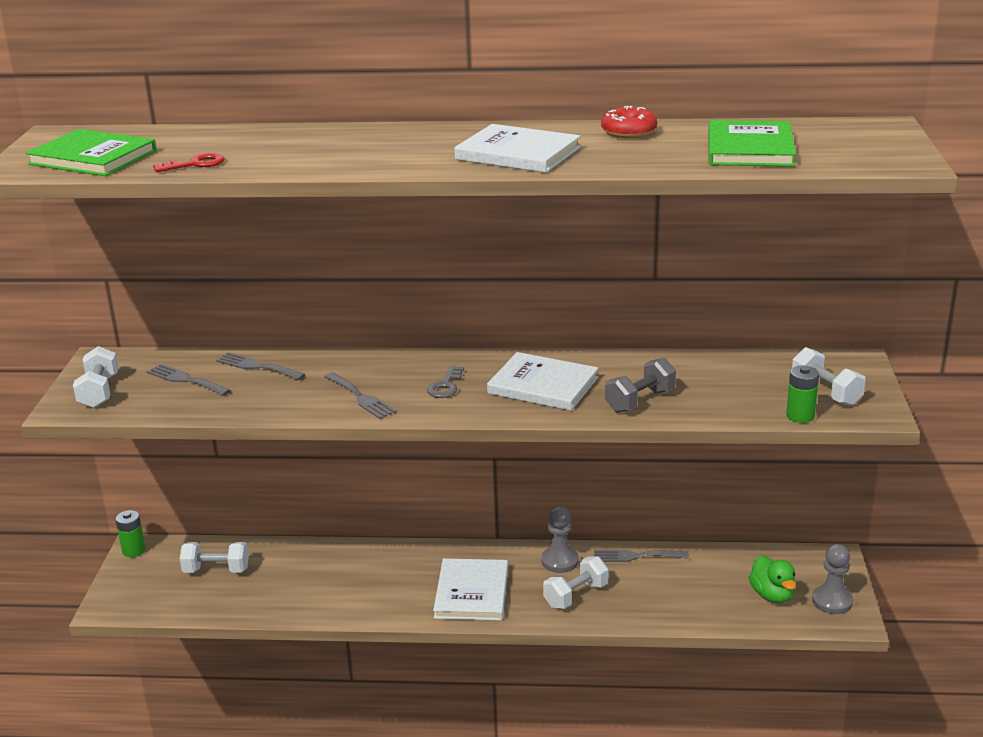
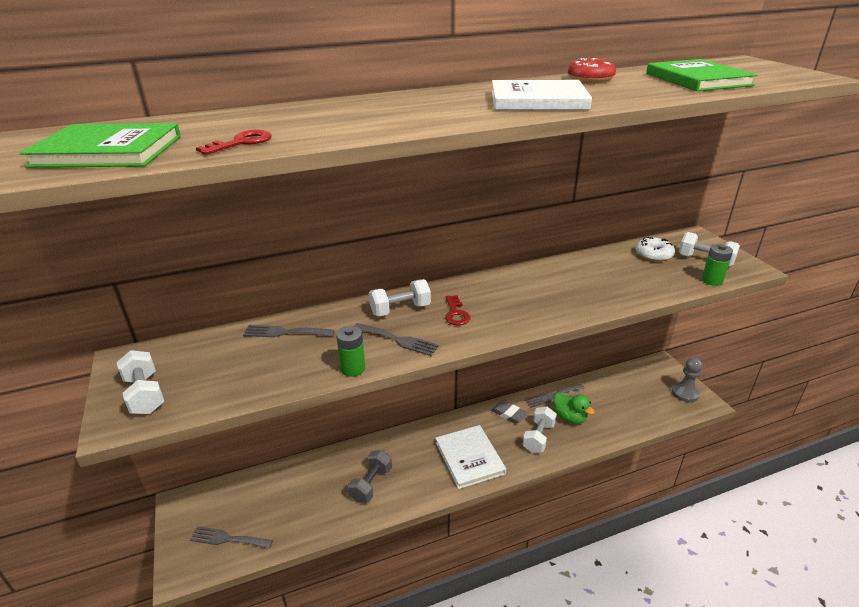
camera: 25 degrees left, 5 degrees up
(134, 550) = (178, 506): green battery -> green battery (353, 368)
(185, 380) = (226, 361): grey fork -> grey fork (227, 539)
(216, 570) = (262, 502): white dumbbell -> white dumbbell (400, 310)
(445, 386) = (456, 313): grey key -> red key
(543, 385) = (526, 296): white book -> none
(560, 561) = (509, 414): grey pawn -> grey eraser
(640, 401) = (603, 293): grey dumbbell -> grey dumbbell (371, 484)
(764, 372) = (653, 255): none -> white donut
(772, 595) = (650, 399): green duck -> green duck (569, 417)

